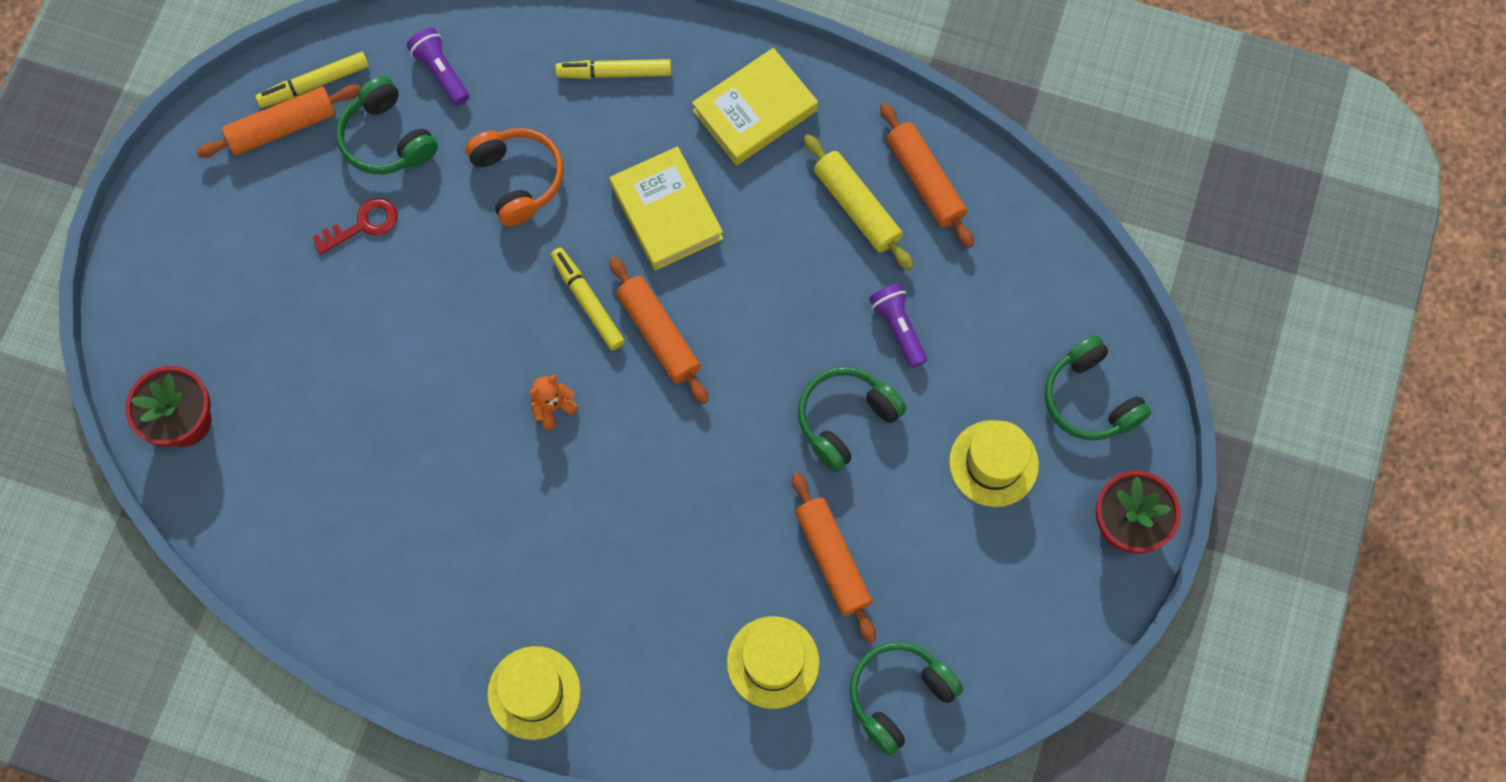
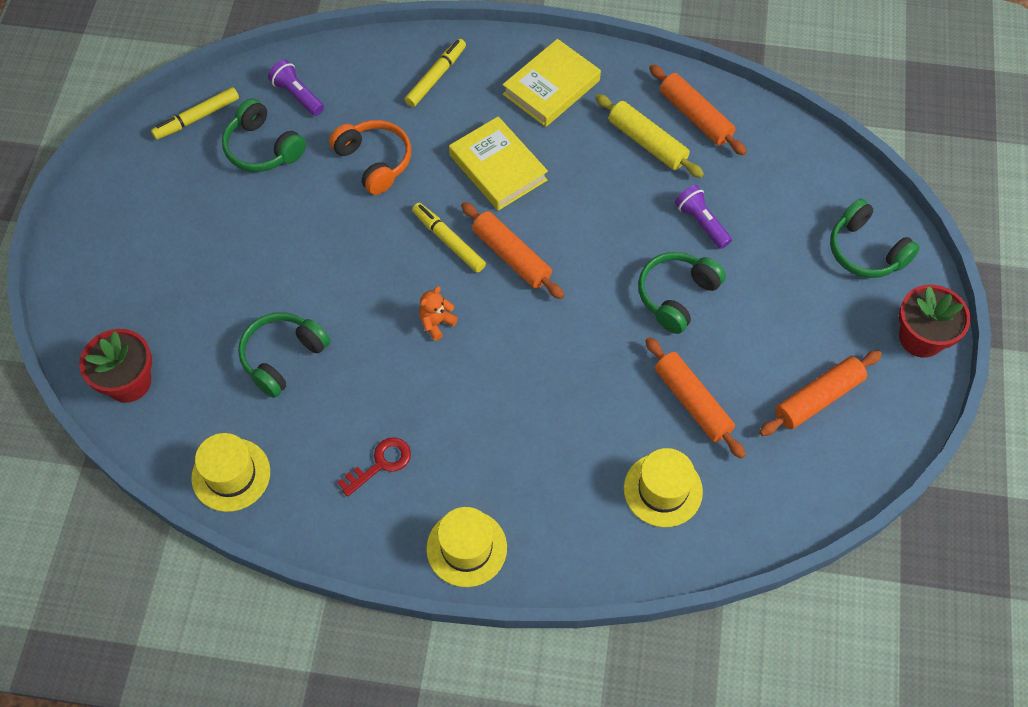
camera: 10 degrees left, 10 degrees down
(283, 127) = (176, 152): orange rolling pin -> orange rolling pin (818, 398)
(363, 225) = (254, 212): red key -> red key (380, 464)
(615, 73) = (435, 77): yellow marker -> yellow marker turned 135 degrees clockwise
(899, 696) = (773, 499): green headphones -> green headphones (282, 357)
(993, 463) = (803, 309): yellow hat -> yellow hat (231, 475)

